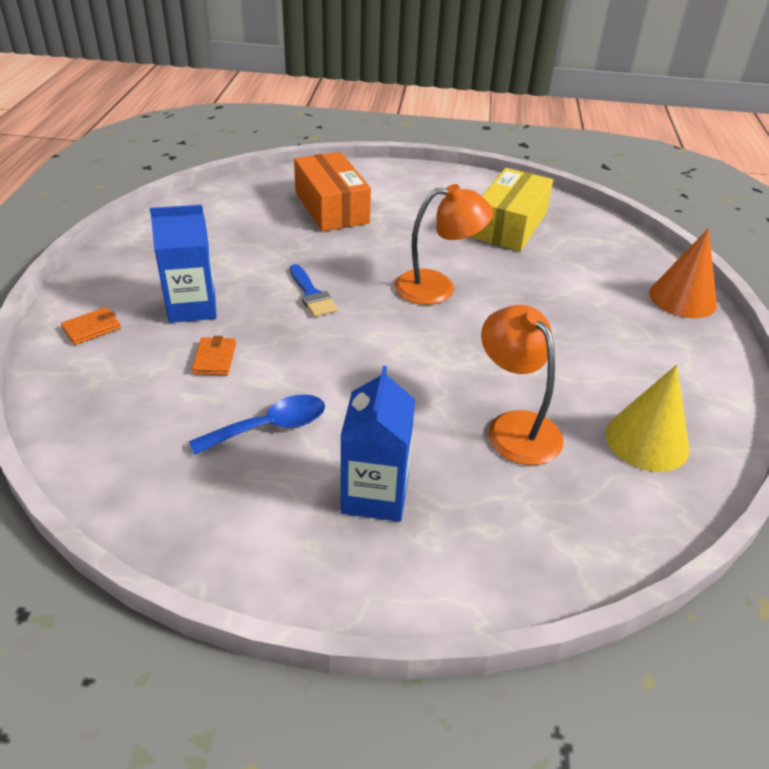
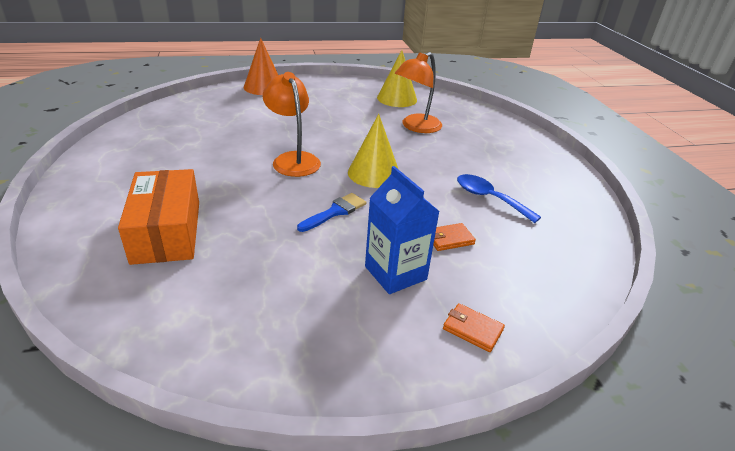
camera: 110 degrees left, 5 degrees down
(331, 207) = (167, 231): orange box -> orange box turned 60 degrees counterclockwise
(375, 494) = (500, 158): blue carton -> none
(380, 341) = (374, 173): none -> yellow cone
(509, 225) = (183, 138): yellow box -> none

